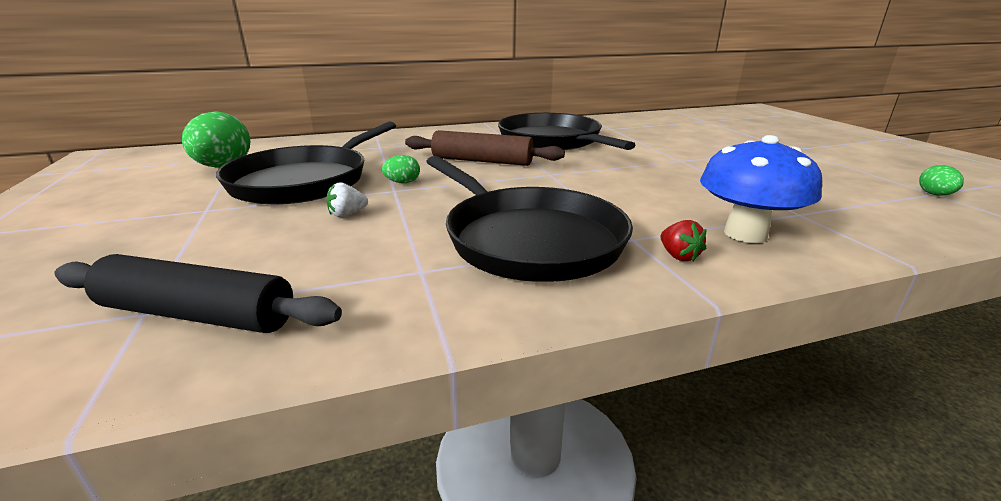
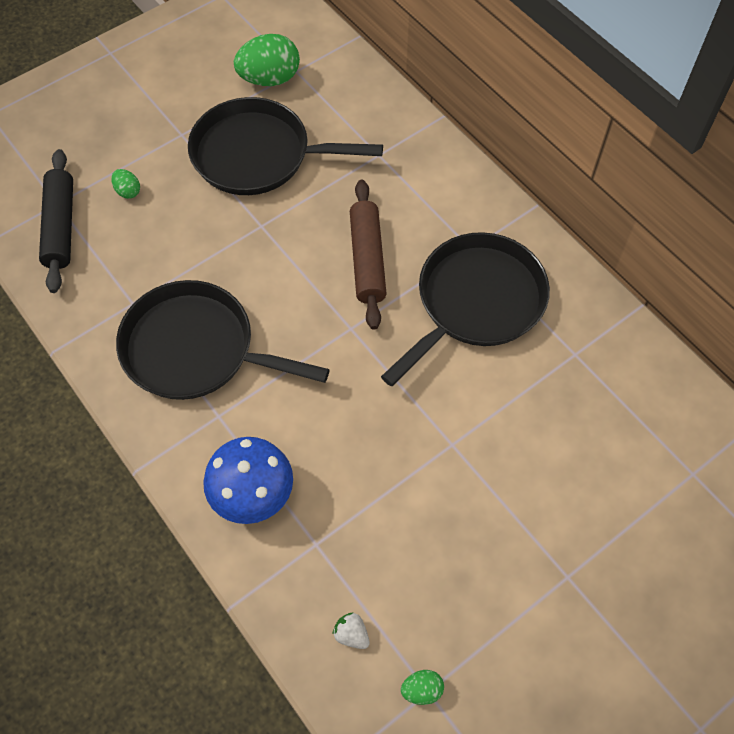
camera: 70 degrees right, 35 degrees up
(347, 214) = (201, 221): white strawberry -> white strawberry (351, 634)
(402, 182) = (280, 223): green egg -> green egg (128, 191)
(529, 239) = (195, 349): black pan -> black pan turned 75 degrees clockwise
(678, 256) = (197, 448): red strawberry -> none

